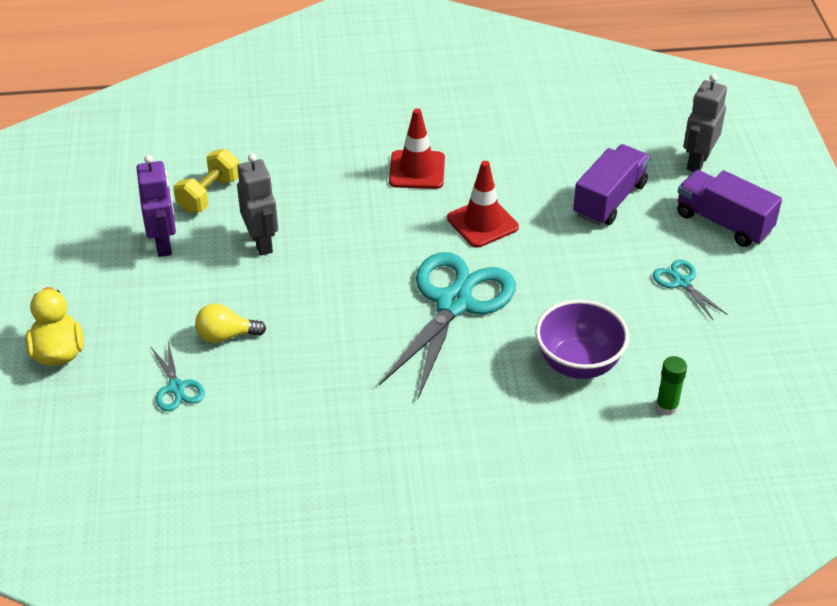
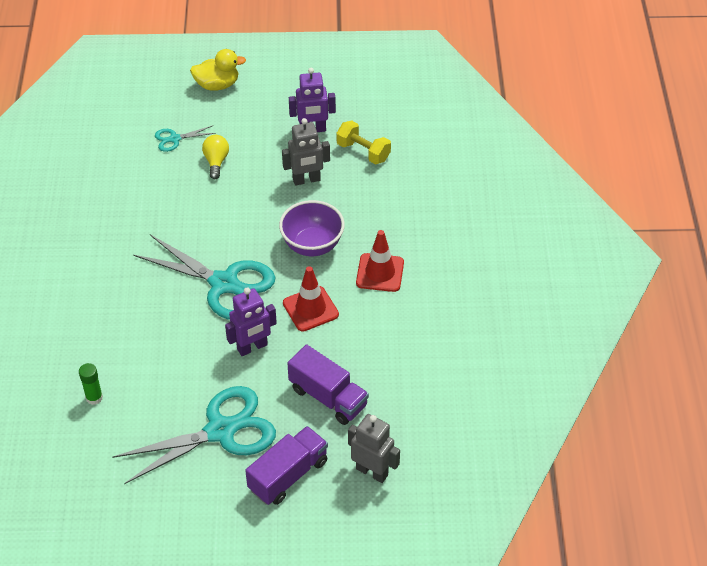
camera: 95 degrees right, 5 degrees up
(552, 267) = (252, 347): none -> purple robot
(578, 364) = (148, 350): purple bowl -> purple bowl (312, 245)
(681, 282) = (220, 431): turquoise scissors -> turquoise scissors, size x2.22

